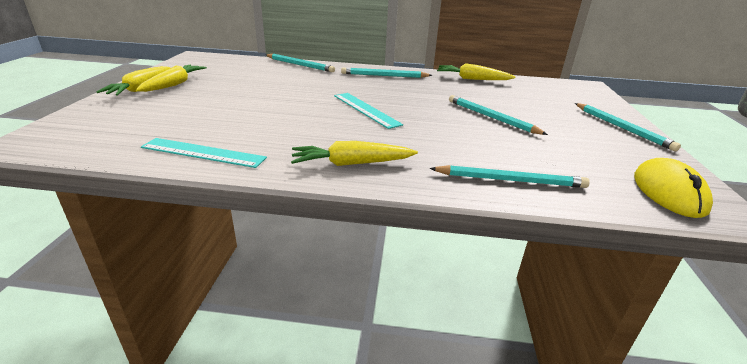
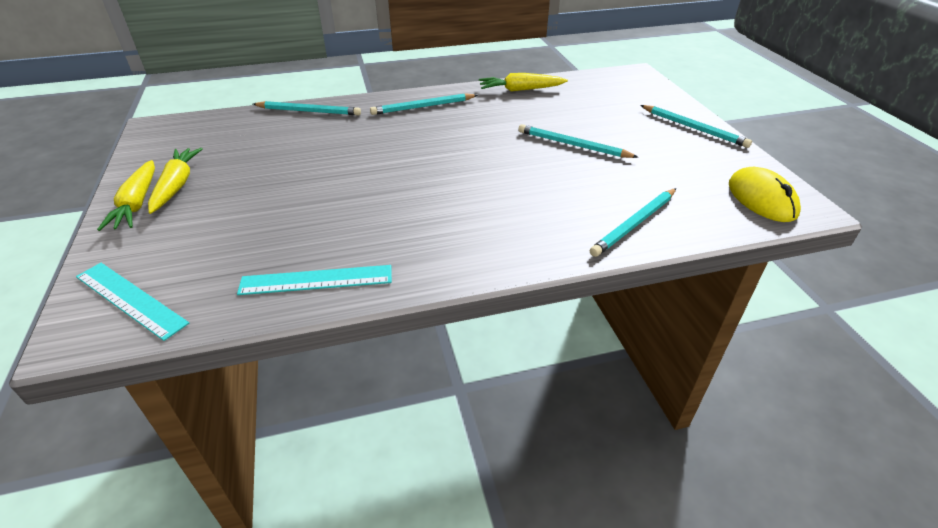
camera: 20 degrees left, 10 degrees up
(351, 163) = (482, 247): yellow carrot -> none
(365, 109) = (441, 167): turquoise ruler -> turquoise ruler (130, 299)
(510, 180) = (635, 224): turquoise pencil -> turquoise pencil turned 150 degrees clockwise

